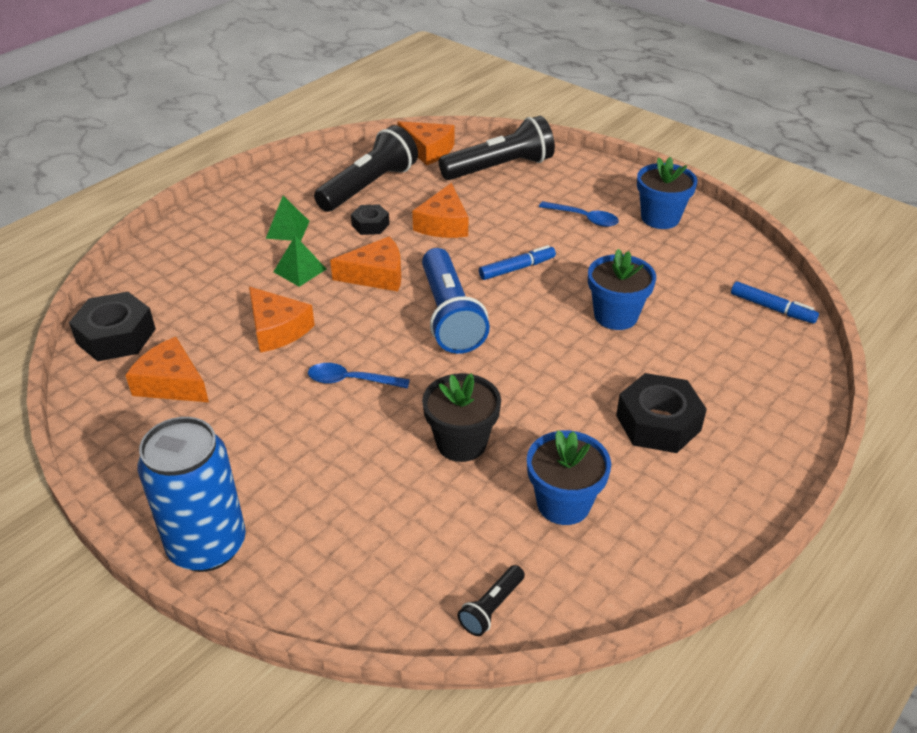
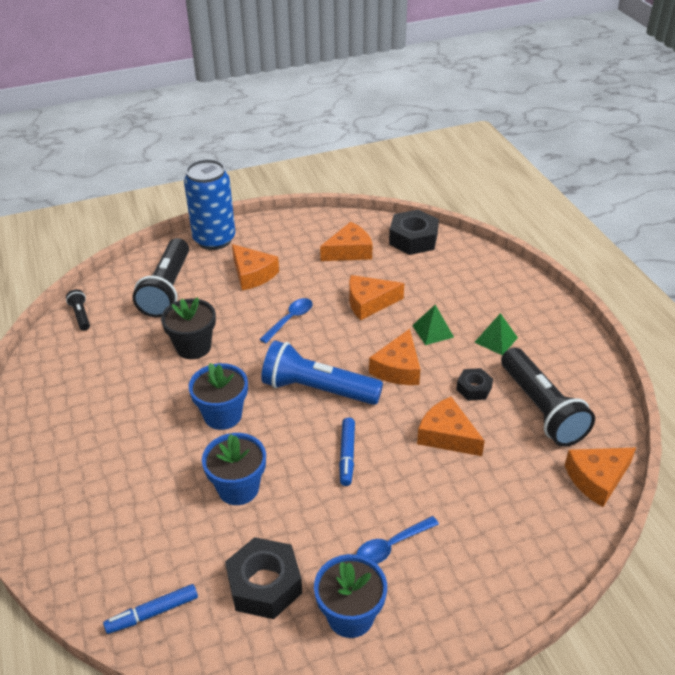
camera: 120 degrees right, 0 degrees up
(276, 457) = (252, 274): none -> orange cheese
(499, 168) = (529, 523): black flashlight -> black flashlight (167, 289)
(563, 503) = (108, 370): blue flower pot -> blue flower pot (223, 415)
(658, 423) = (117, 448): black nut -> black nut (264, 585)

